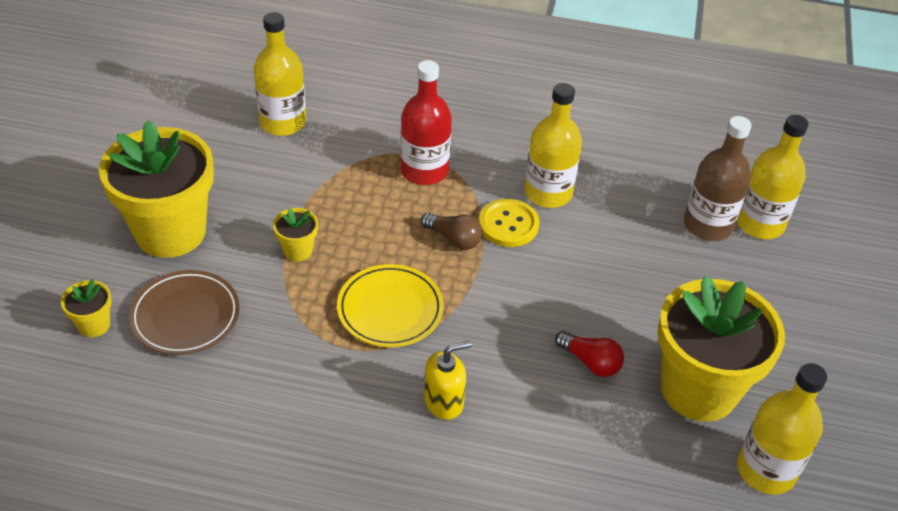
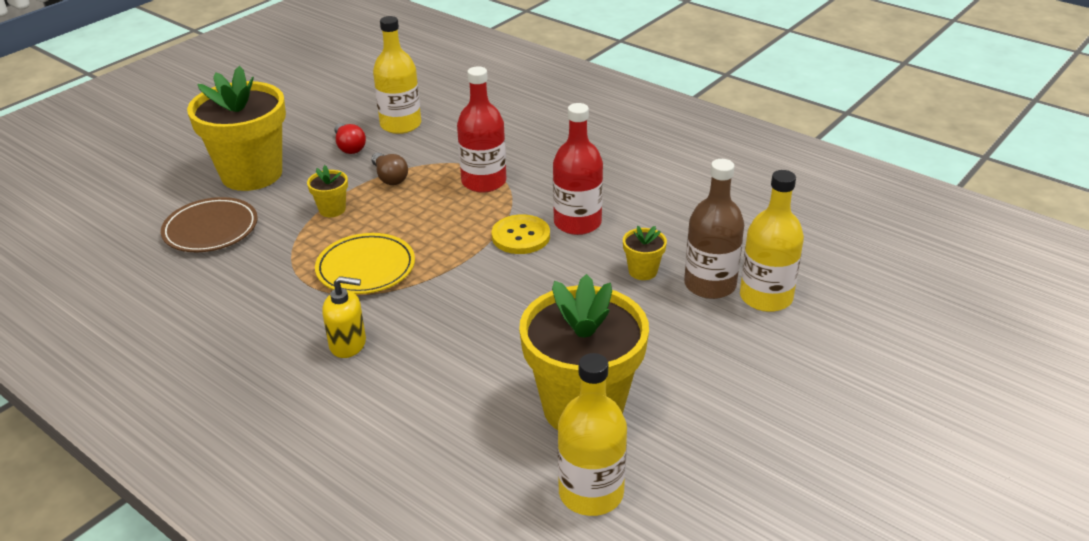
camera: 30 degrees right, 10 degrees down
(94, 325) = (144, 217): yellow flower pot -> yellow flower pot (643, 271)
(454, 239) = (464, 234): brown light bulb -> brown light bulb (389, 178)
(548, 193) = (577, 223): yellow bottle -> red bottle
(590, 362) = (500, 355): red light bulb -> red light bulb (349, 147)

